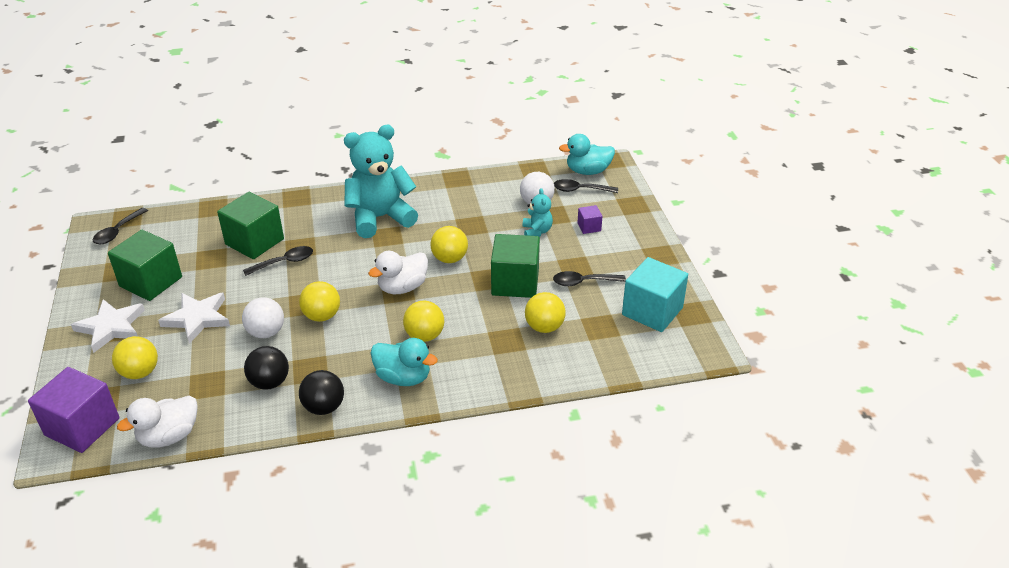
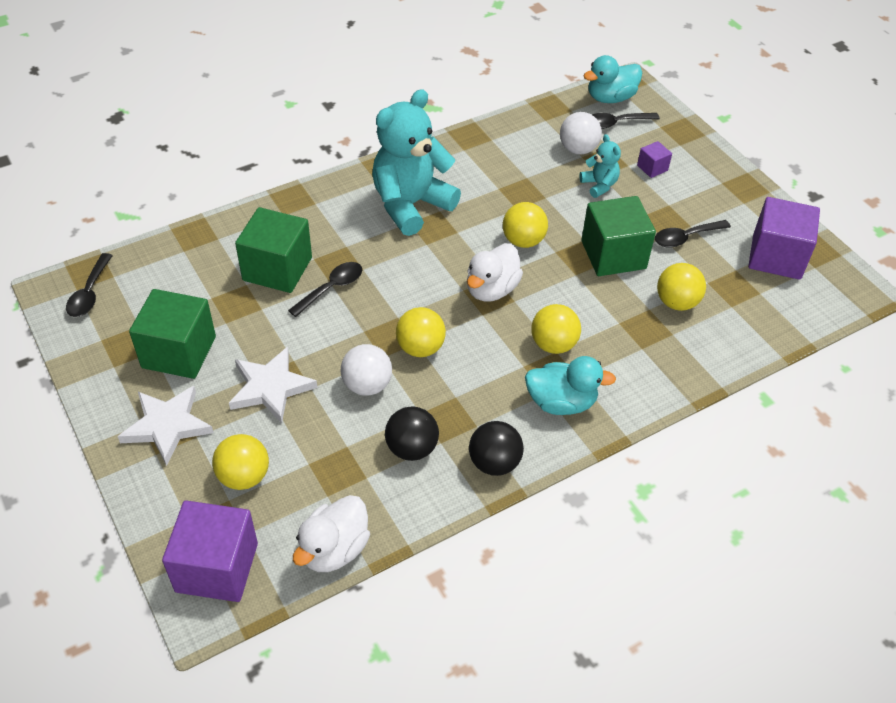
camera: 20 degrees left, 10 degrees up
(652, 311) = (776, 257): turquoise cube -> purple cube

